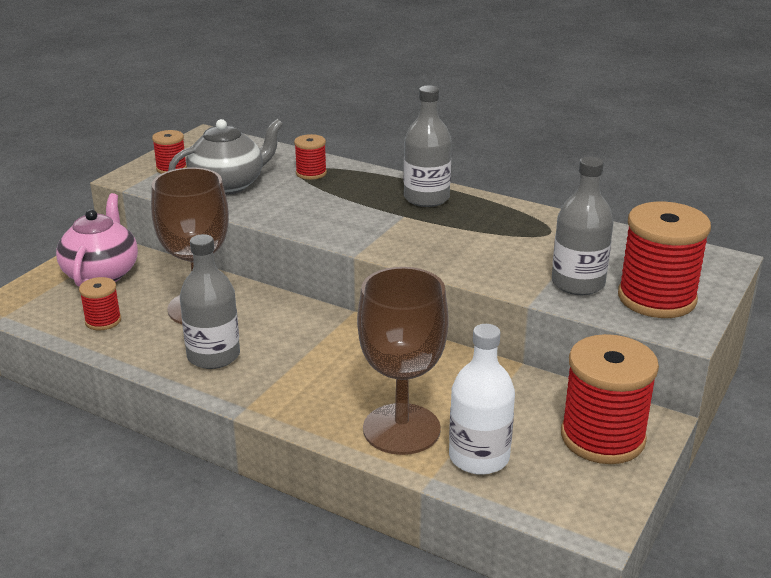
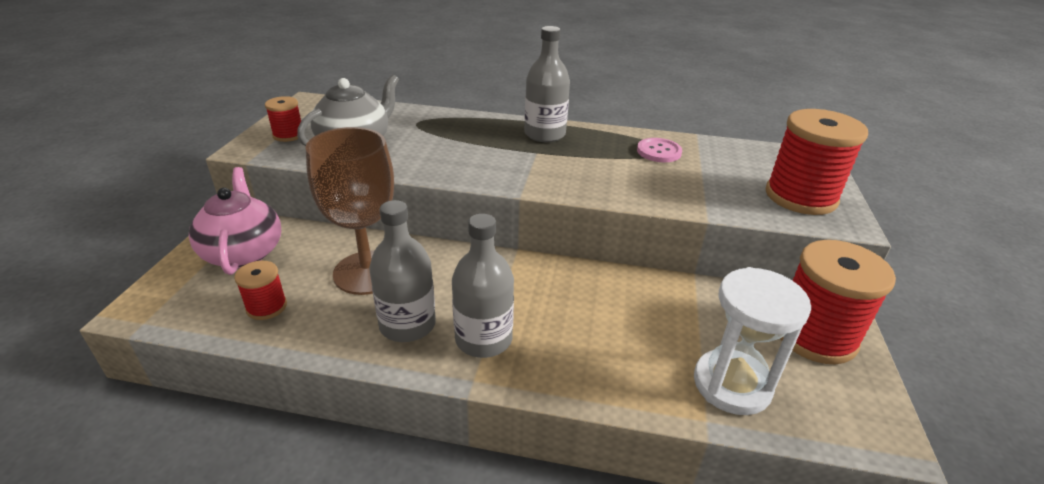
camera: 20 degrees left, 5 degrees up
(311, 173) = (428, 124): red spool -> none
(401, 429) = (641, 369): brown goblet -> none
(479, 457) = (732, 384): white bottle -> white hourglass
(538, 232) = (659, 152): none -> pink button
(578, 283) = (729, 193): grey bottle -> grey bottle (483, 339)

